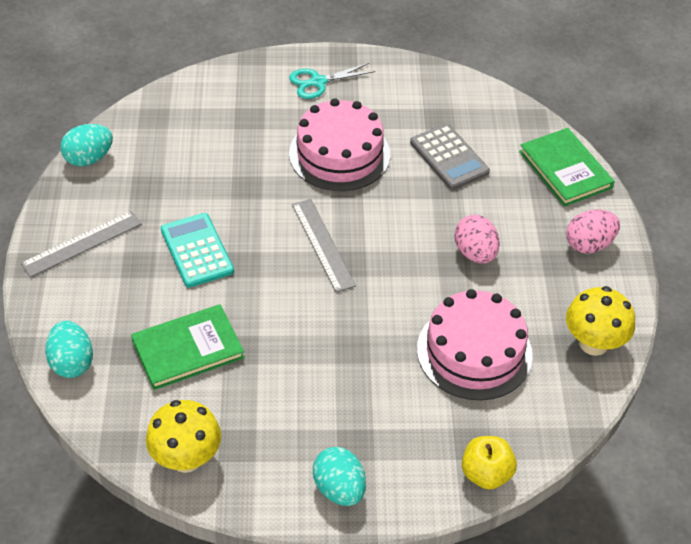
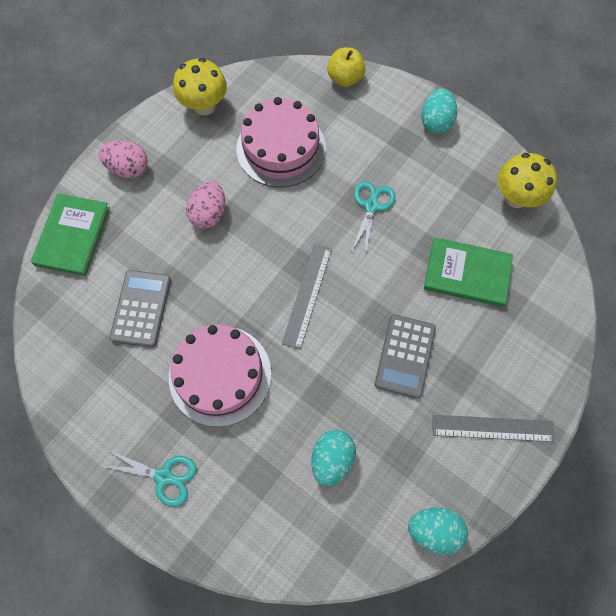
camera: 140 degrees left, 20 degrees up
(72, 362) = (556, 318): turquoise egg -> turquoise egg (332, 459)
(197, 251) = (405, 356): turquoise calculator -> grey calculator
(332, 353) = (371, 206): none -> turquoise scissors

